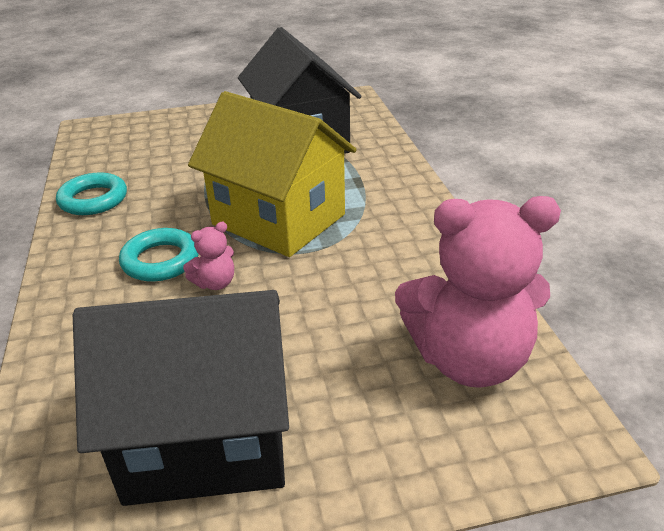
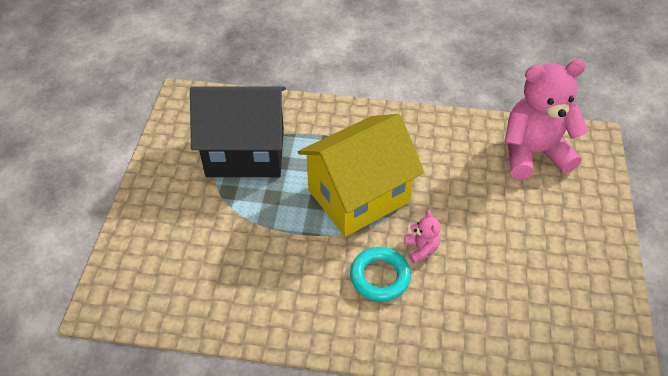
camera: 70 degrees left, 15 degrees up
(93, 199) = (261, 313): turquoise ring -> none
(206, 439) = (561, 280): black house -> none
(469, 360) = (533, 153): pink teddy bear -> pink teddy bear turned 120 degrees counterclockwise

